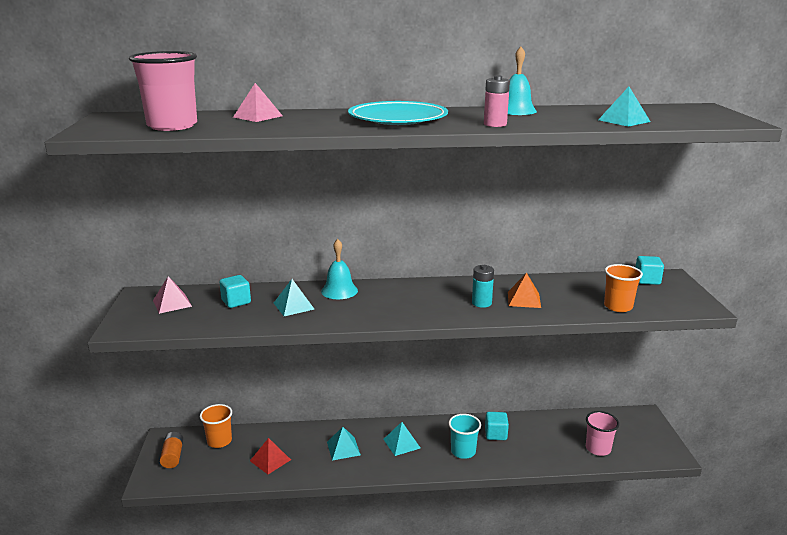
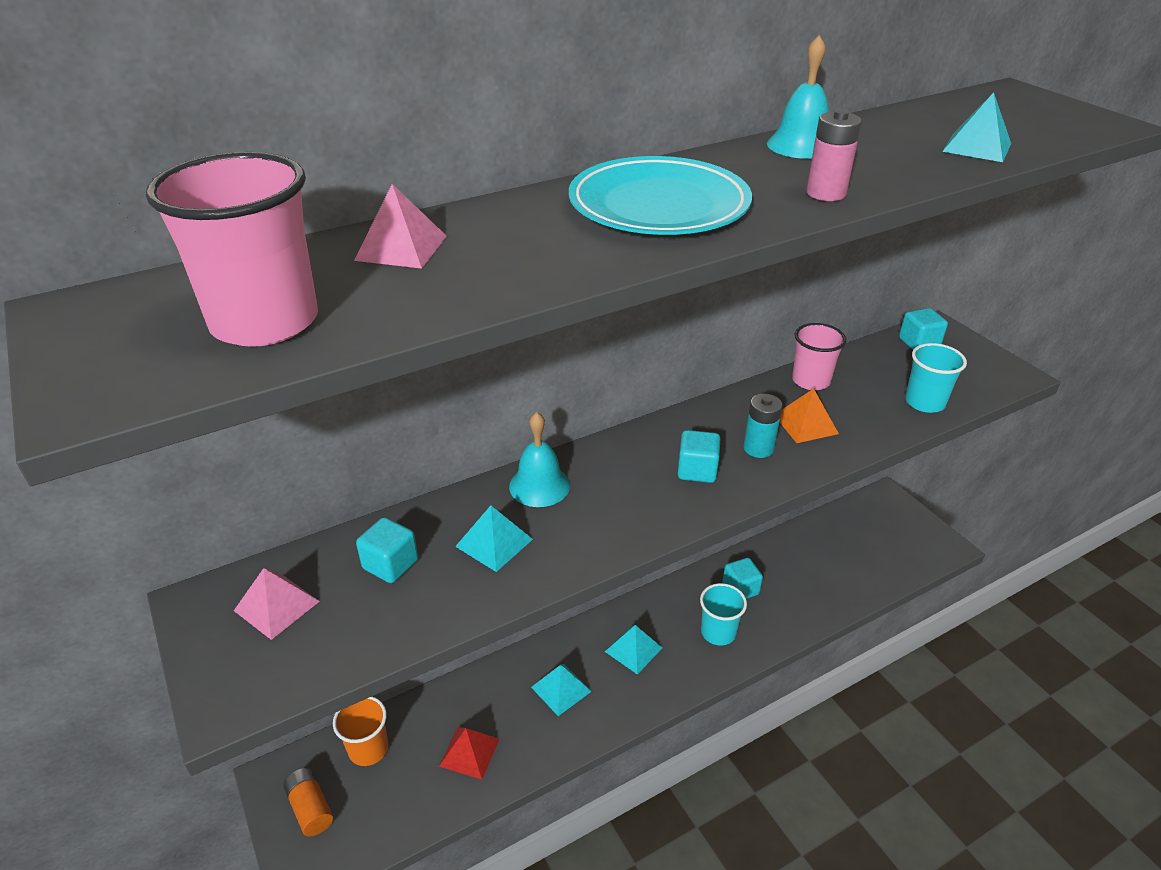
camera: 25 degrees left, 15 degrees up
(434, 304) = (697, 470): none -> turquoise cube
(598, 448) = (867, 567): pink cup -> pink cup (811, 381)
(618, 306) = (924, 402): orange cup -> turquoise cup

